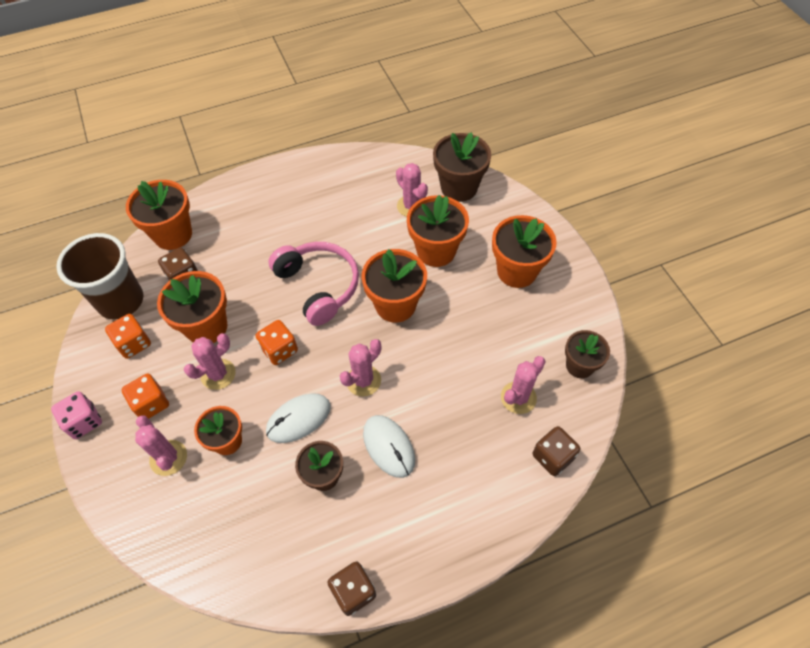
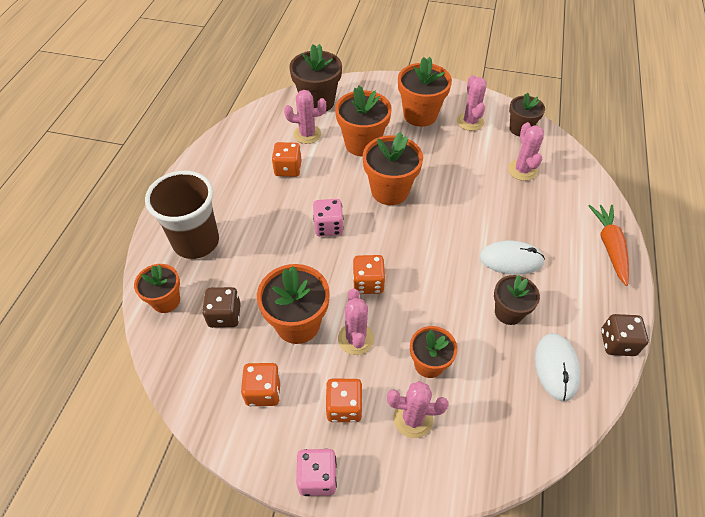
camera: 55 degrees left, 5 degrees down
(121, 301) = (202, 380): brown cup -> brown cup (196, 242)
(173, 234) = (166, 301): orange flower pot -> orange flower pot, size x0.64
(298, 419) = (445, 303): white mouse -> white mouse (556, 367)
(318, 286) = (328, 226): pink headphones -> pink dice
(359, 219) = (288, 169): none -> orange dice
(363, 380) = (442, 245): pink cactus -> pink cactus (470, 122)
(476, 531) = (609, 247): none -> orange carrot
(552, 457) = (579, 179): brown dice -> none

